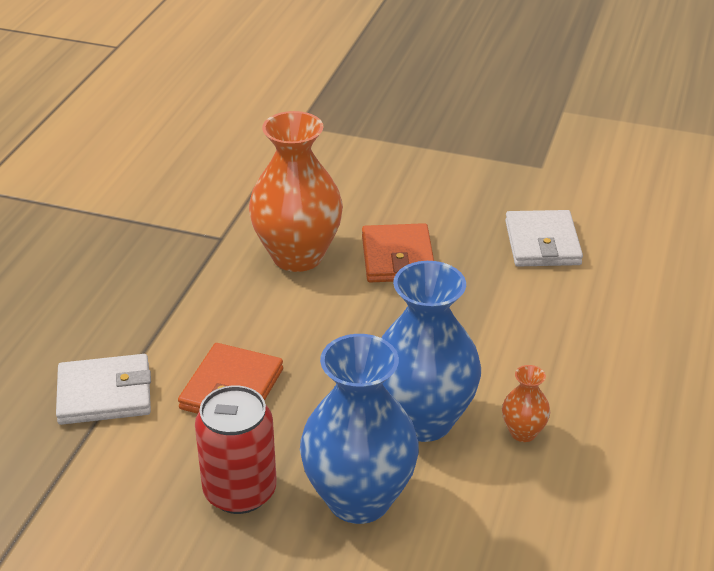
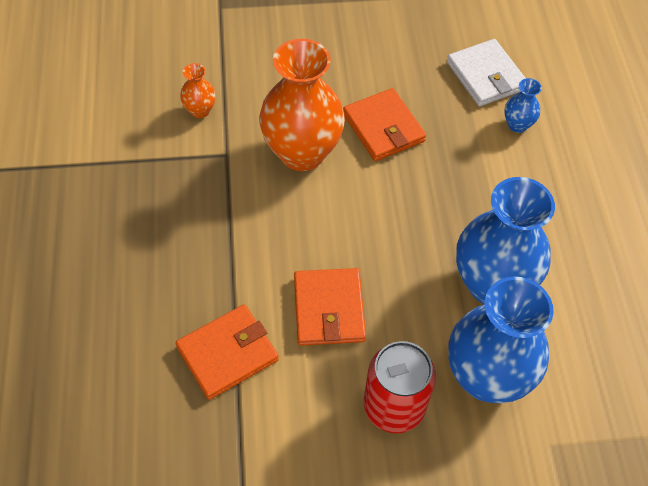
camera: 25 degrees left, 20 degrees up
(104, 394) = (227, 353): white wallet -> orange wallet
(523, 432) = (569, 268): orange vase -> orange vase (200, 110)
(549, 293) = (517, 125): none -> blue vase

